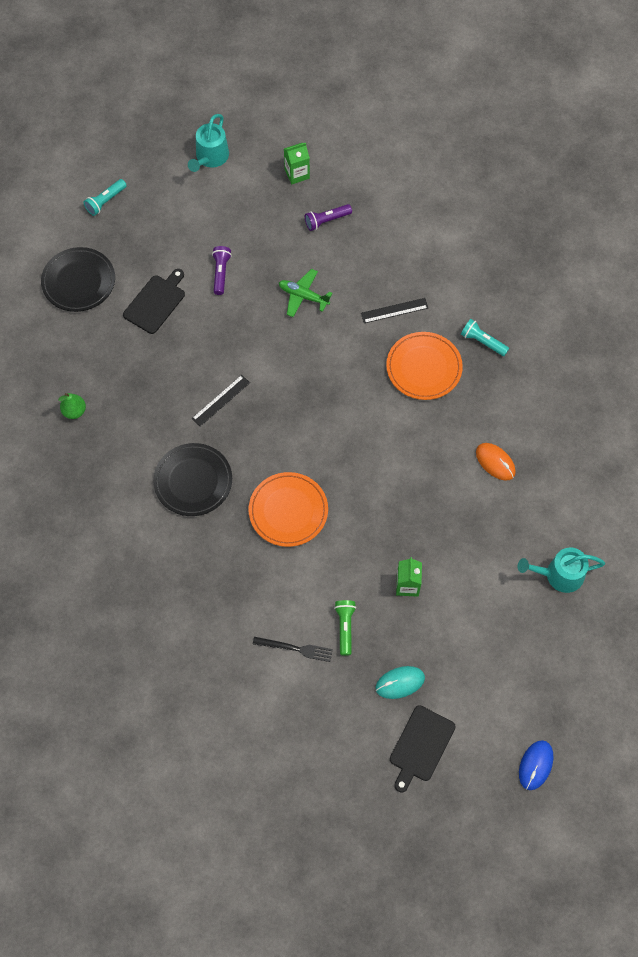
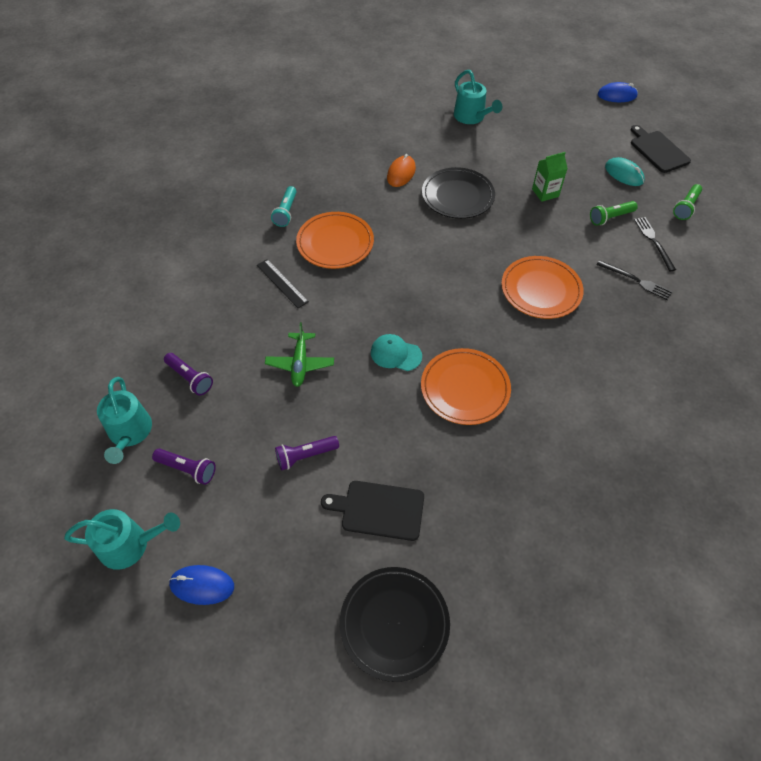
camera: 115 degrees left, 10 degrees down
(74, 411) = (570, 532): green pear -> none
(105, 201) = (249, 655): turquoise flashlight -> none
(161, 189) = (202, 585): none -> blue mouse
(193, 481) = (567, 376): black plate -> black plate (457, 196)
(221, 400) = (465, 388): black ruler -> orange plate
(249, 200) = (187, 469): none -> purple flashlight
(258, 600) = (636, 280): none -> black fork
(278, 366) = (395, 354): none -> turquoise cap
(297, 174) = (129, 433): green carton -> turquoise watering can
(325, 714) = (686, 207): none -> green flashlight
(420, 746) = (658, 150): black cutting board -> black cutting board turned 120 degrees counterclockwise

